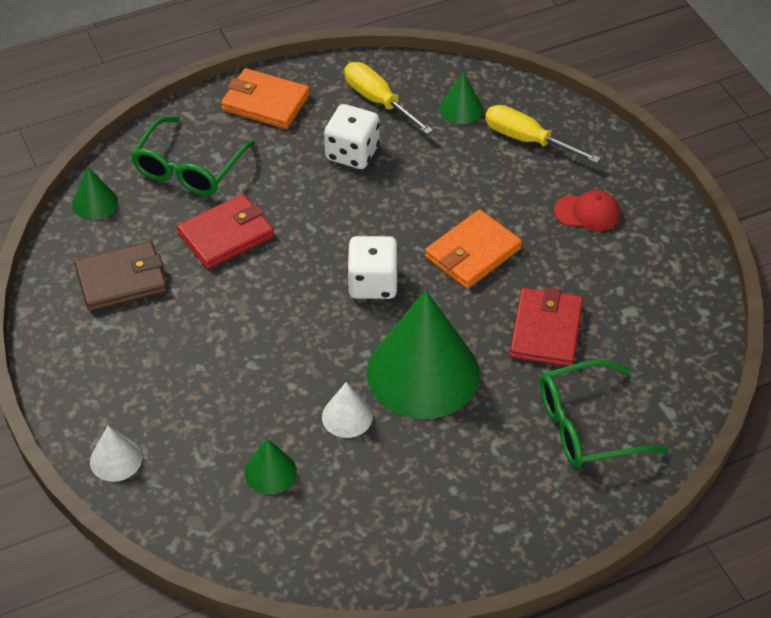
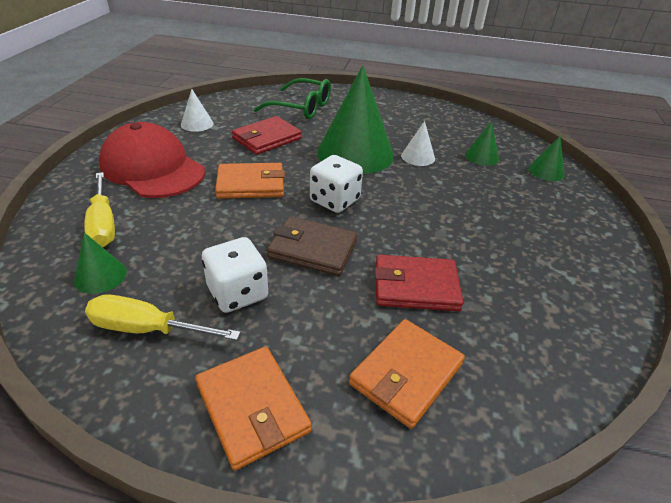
camera: 145 degrees left, 10 degrees down
(95, 203) = (538, 396): green cone -> green cone (546, 171)
(116, 459) = (580, 198): white cone -> white cone (197, 124)
(121, 280) = (536, 300): brown wallet -> brown wallet (313, 249)
(188, 168) = (406, 374): green glasses -> orange wallet
(378, 101) = (148, 329): yellow screwdriver -> yellow screwdriver turned 105 degrees clockwise
(587, 212) = (152, 168): red cap -> red cap, size x2.19

